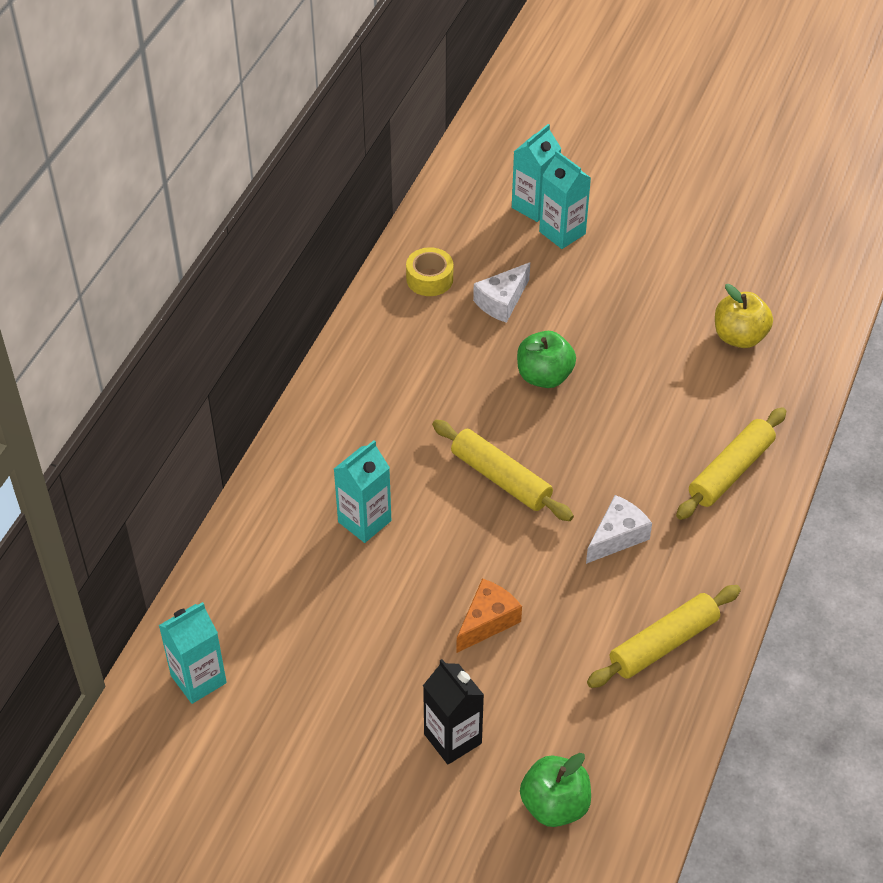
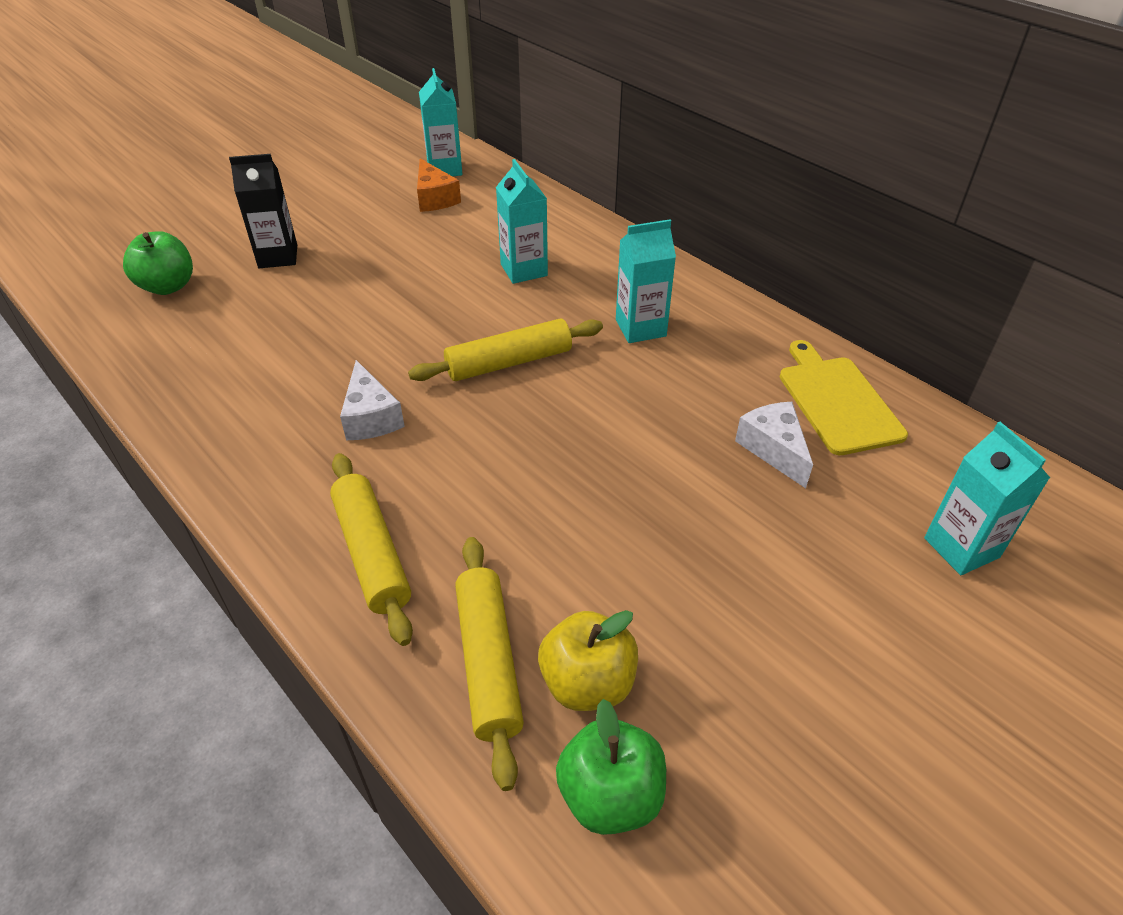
camera: 115 degrees right, 5 degrees down
(429, 279) = (837, 401): yellow tape -> yellow cutting board
(487, 621) = (360, 304): orange cheese -> orange cheese (435, 198)
(544, 376) = (629, 442): green apple -> green apple (610, 795)
(562, 233) = (893, 558): turquoise carton -> turquoise carton (640, 328)
(663, 643) = (227, 401): yellow rolling pin -> yellow rolling pin (488, 662)

